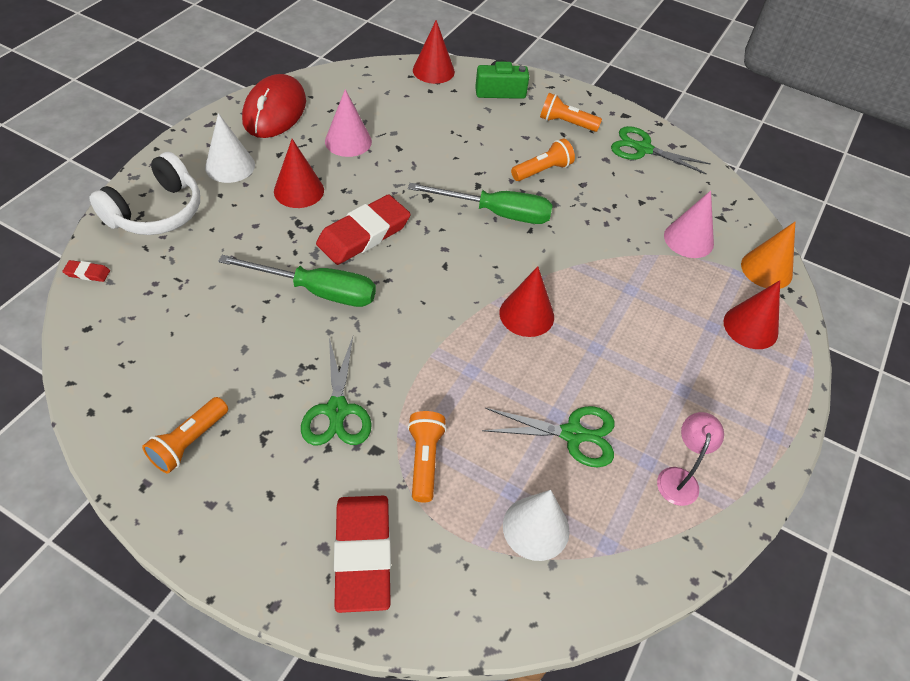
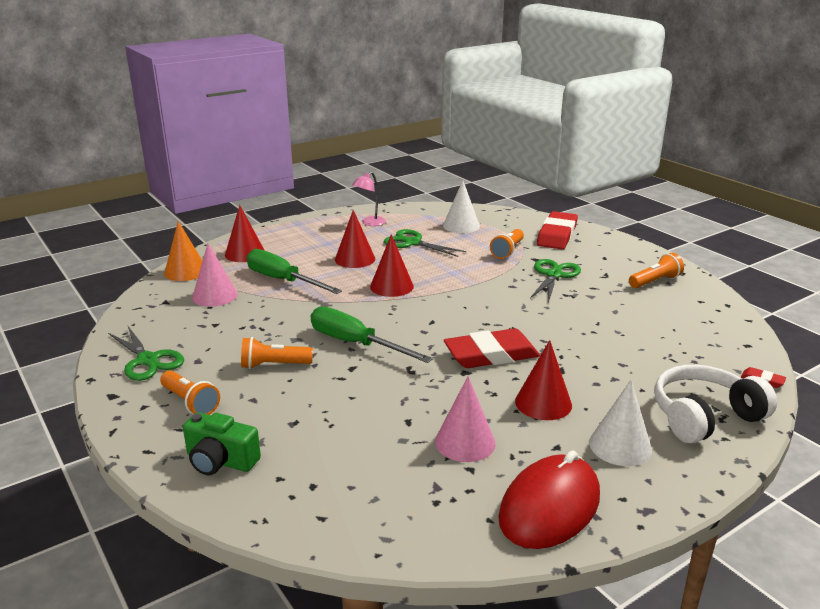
camera: 150 degrees left, 25 degrees down
(317, 291) = (549, 328): green screwdriver -> green screwdriver (283, 280)
(433, 71) = (280, 517): red cone -> red cone (355, 259)

